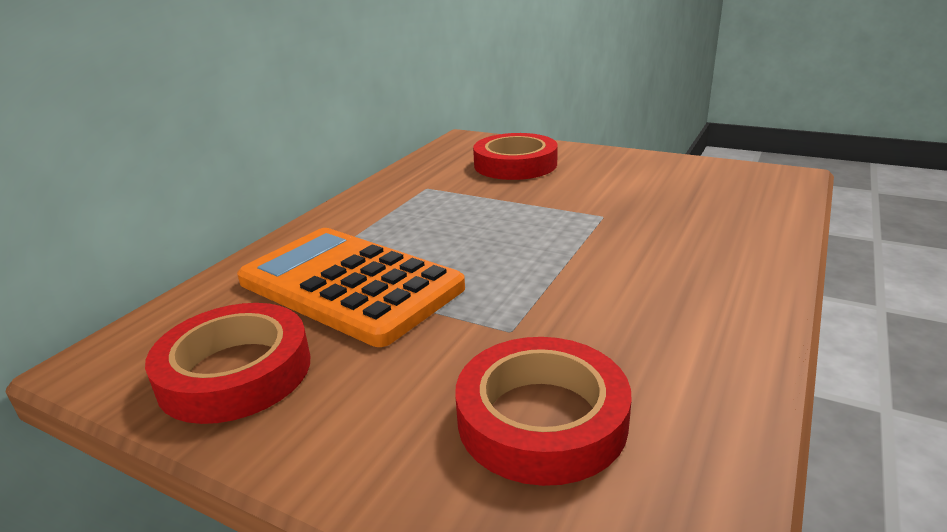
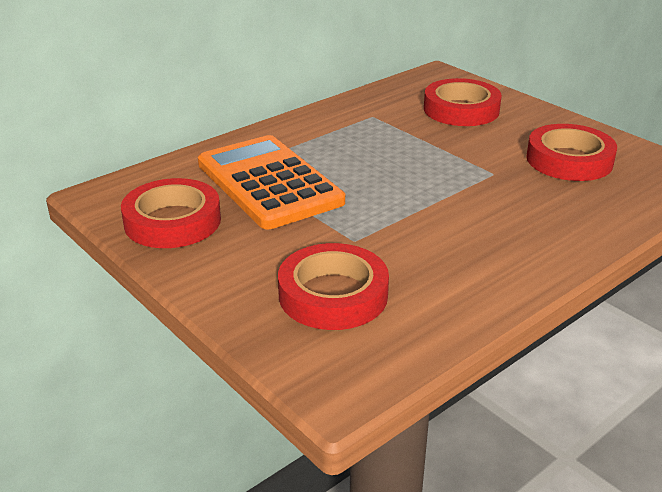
camera: 20 degrees right, 5 degrees up
(664, 187) = (569, 160): none -> red tape

